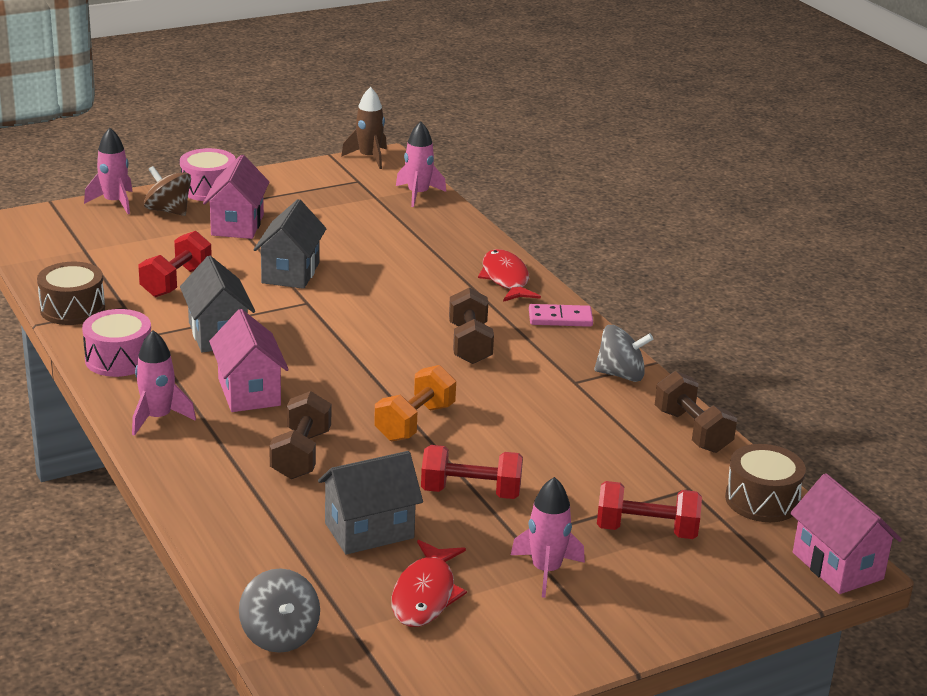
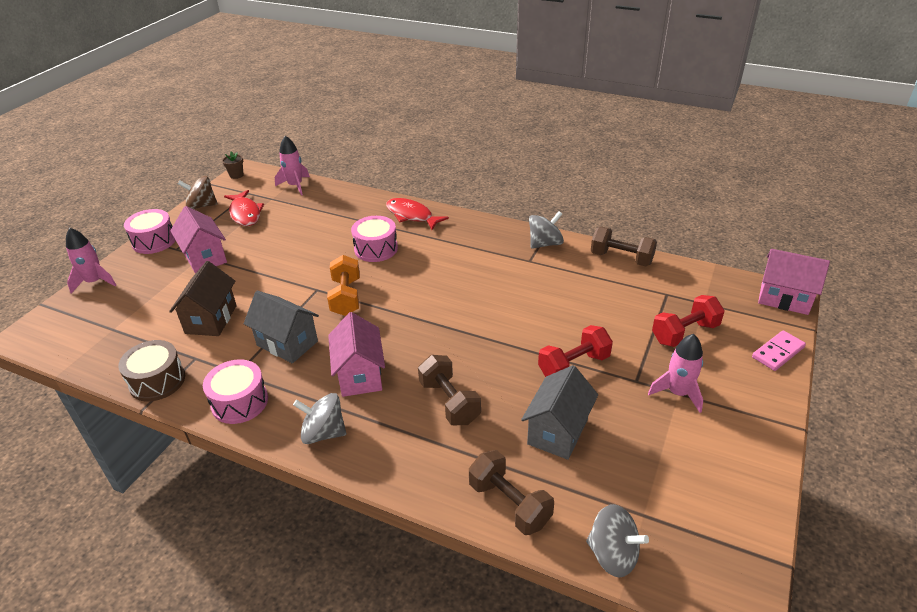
camera: 35 degrees left, 10 degrees up
(158, 418) = (323, 433): pink rocket -> grey spinning top
(168, 210) = (143, 269): brown spinning top -> brown spinning top (201, 206)
(176, 282) = (211, 319): red dumbbell -> brown house
(249, 392) = (360, 375): pink house -> pink house turned 45 degrees clockwise
(290, 273) = (281, 274): grey house -> none
(369, 158) = (236, 175): brown rocket -> brown flower pot
(415, 422) = (484, 337): orange dumbbell -> orange dumbbell (346, 297)
(419, 293) = (376, 249): none -> pink drum
(425, 595) = (646, 456): red fish -> red fish (245, 213)
(469, 344) = (446, 267): brown dumbbell -> brown dumbbell (509, 504)
(560, 318) = (471, 225): pink domino -> pink domino (777, 352)
(762, 500) = (704, 280): brown drum -> none

